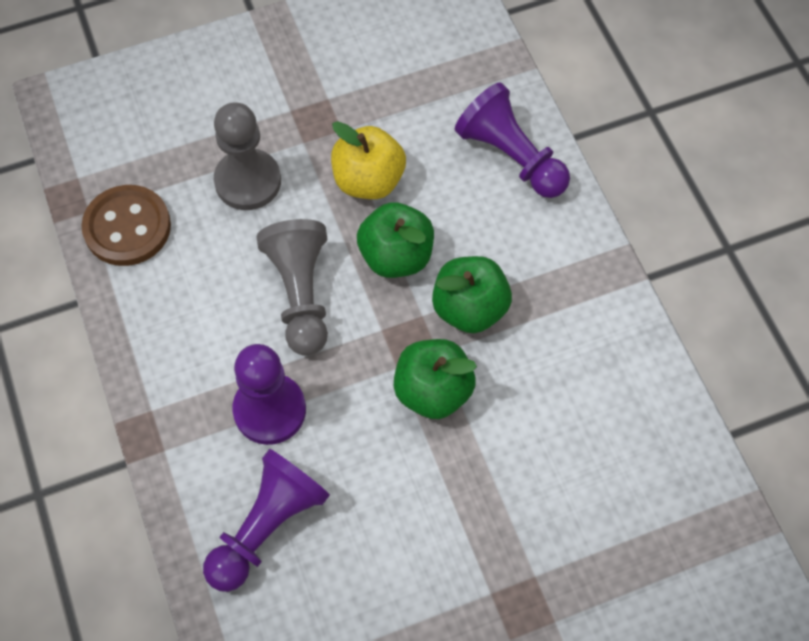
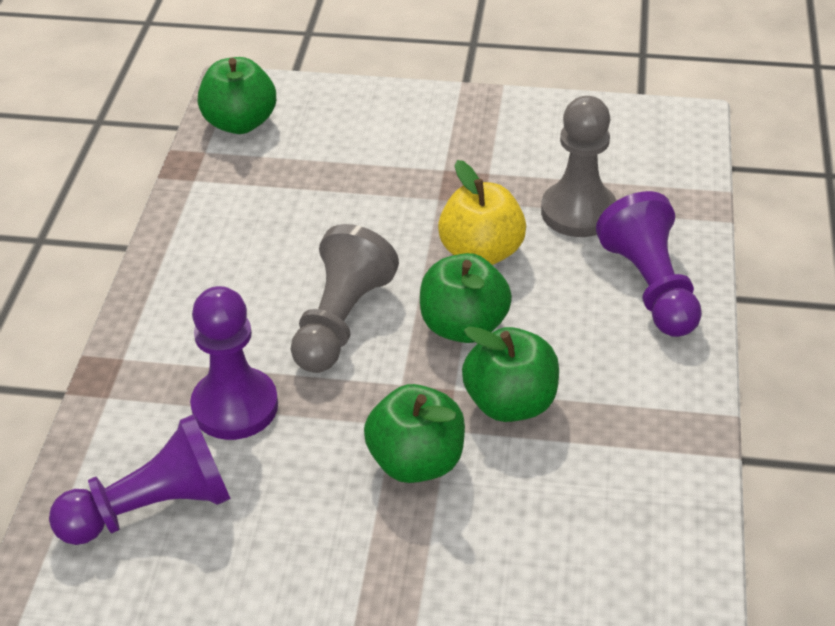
camera: 30 degrees right, 20 degrees down
(88, 134) = (240, 123): none -> green apple
(127, 227) = (218, 204): brown button -> none
(248, 181) = (359, 210): grey pawn -> grey pawn (578, 212)

